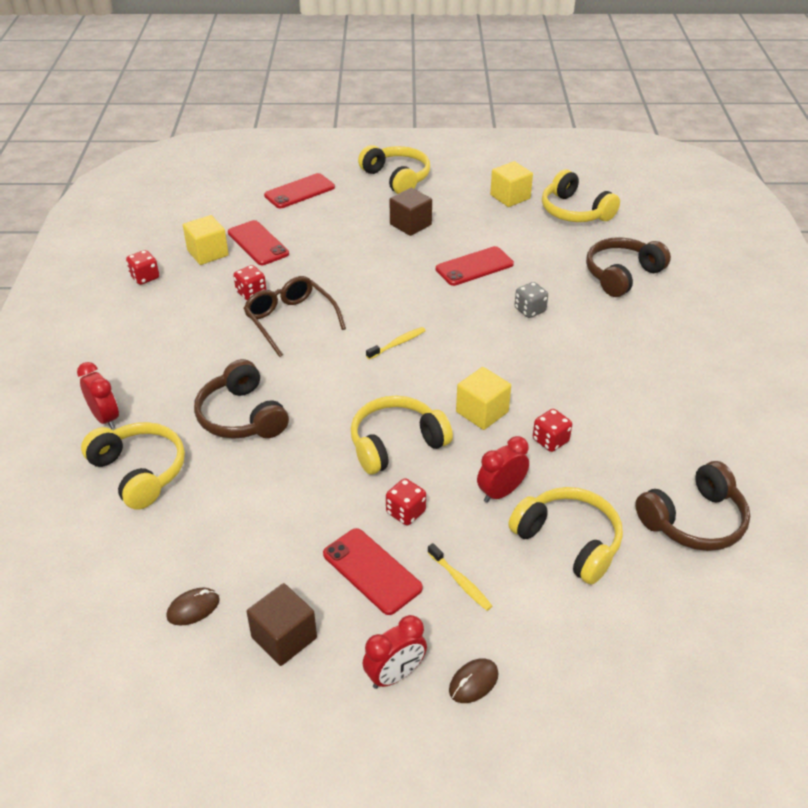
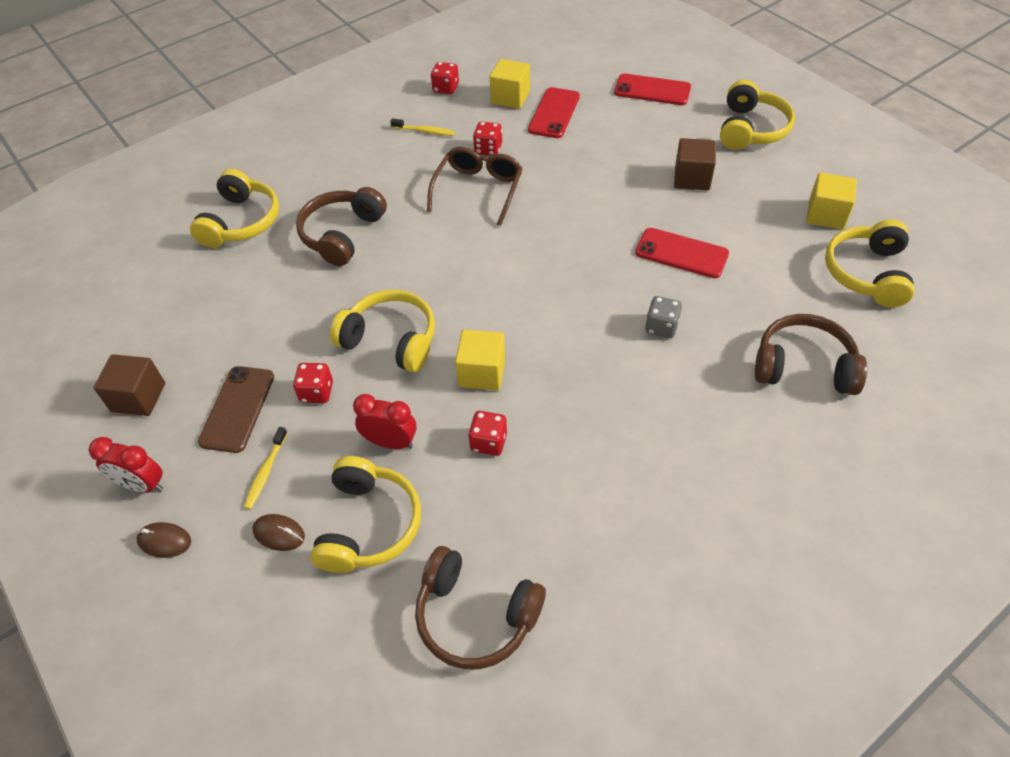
camera: 55 degrees right, 10 degrees up
(105, 418) = (279, 171): red clock -> none
(193, 608) = (134, 332): brown mouse -> brown mouse (279, 534)
(372, 571) = (237, 409): red phone -> brown phone
(397, 344) = (516, 268): yellow toothbrush -> yellow toothbrush (424, 131)

